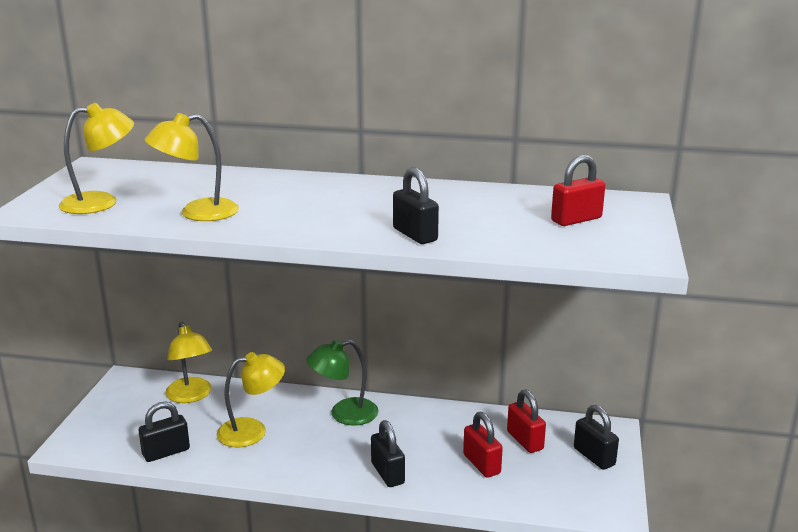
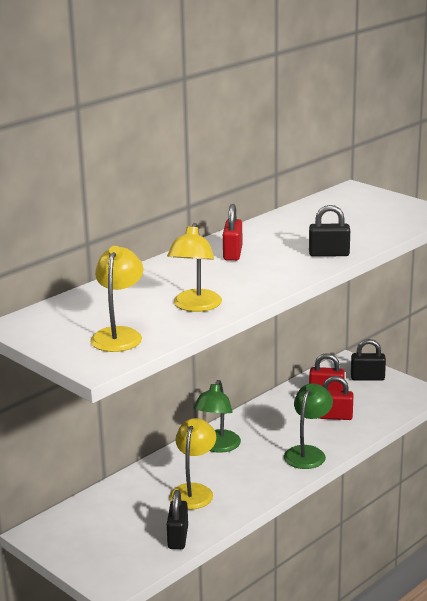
camera: 55 degrees left, 0 degrees up
(191, 396) = (108, 506): yellow lamp -> none
(387, 473) = (308, 453): black padlock -> green lamp
(576, 219) = (361, 210): red padlock -> red padlock (232, 253)

